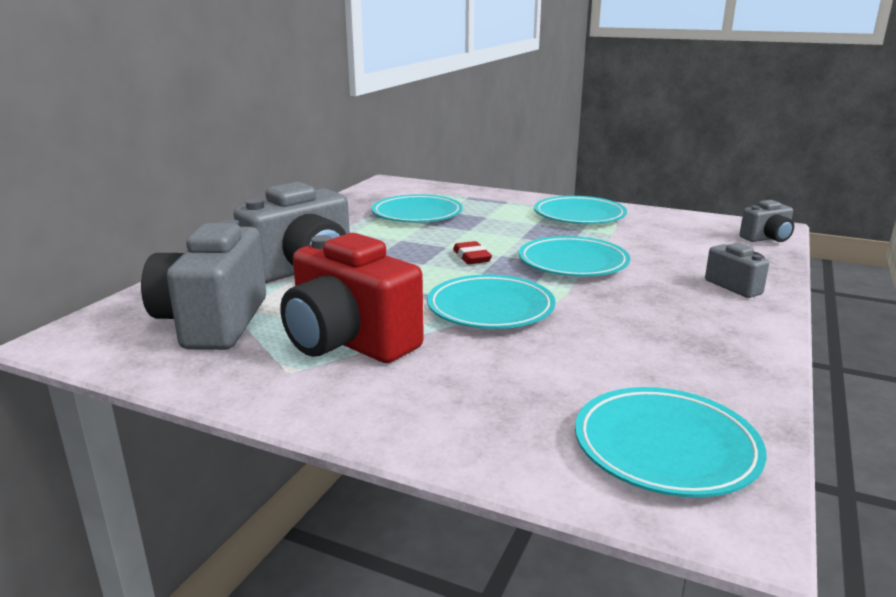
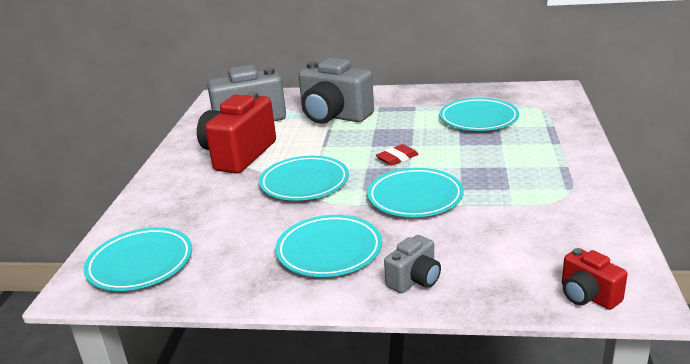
camera: 75 degrees right, 5 degrees up
(579, 216) = (551, 182): turquoise plate -> turquoise plate (329, 251)
(767, 239) = (587, 296): grey camera -> red camera

